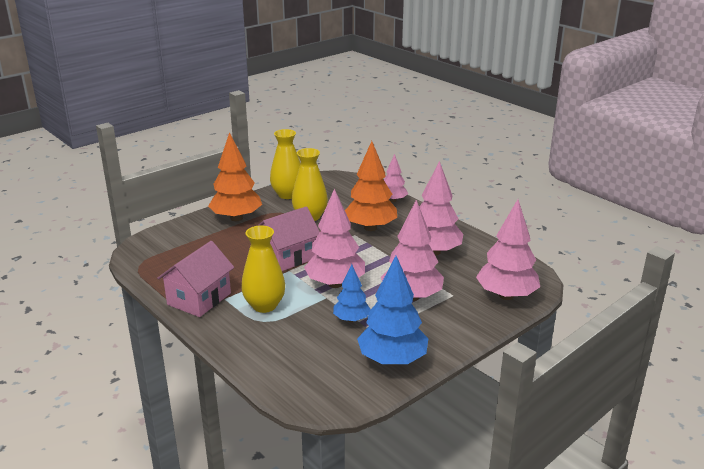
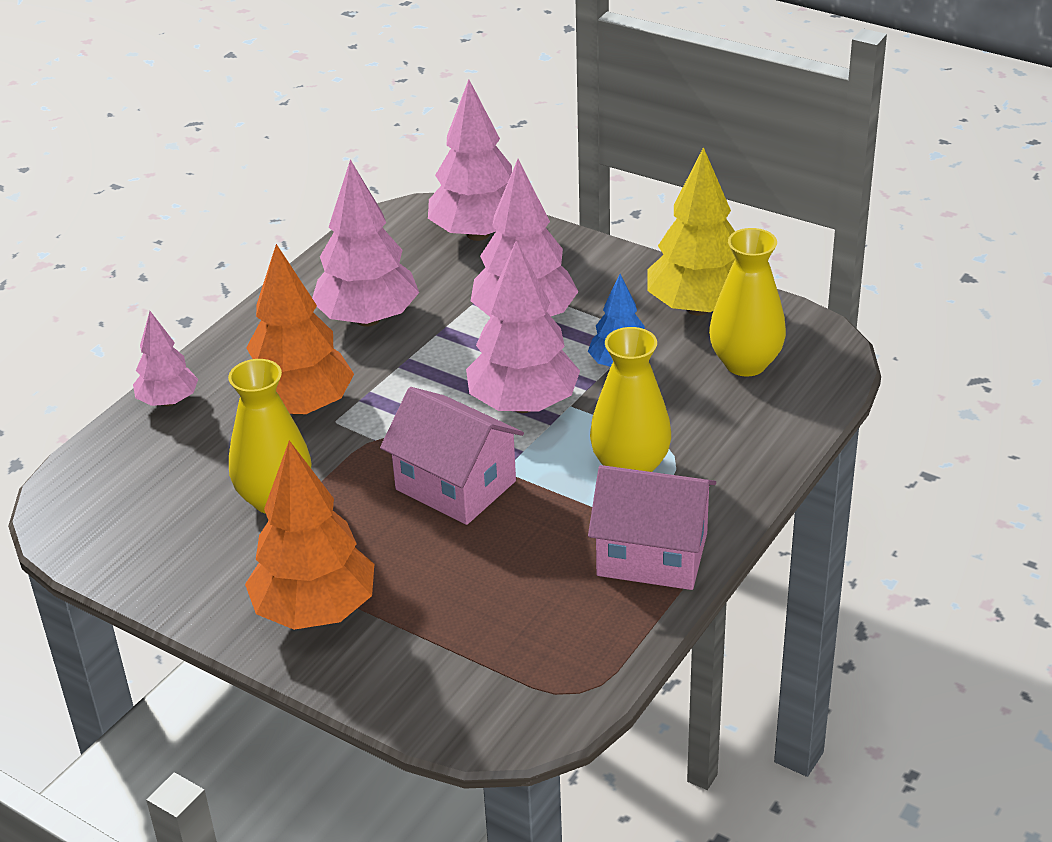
camera: 105 degrees left, 10 degrees up
(287, 194) = (173, 563): yellow vase -> yellow vase (745, 363)
(392, 360) = (697, 308): blue tree -> yellow tree

